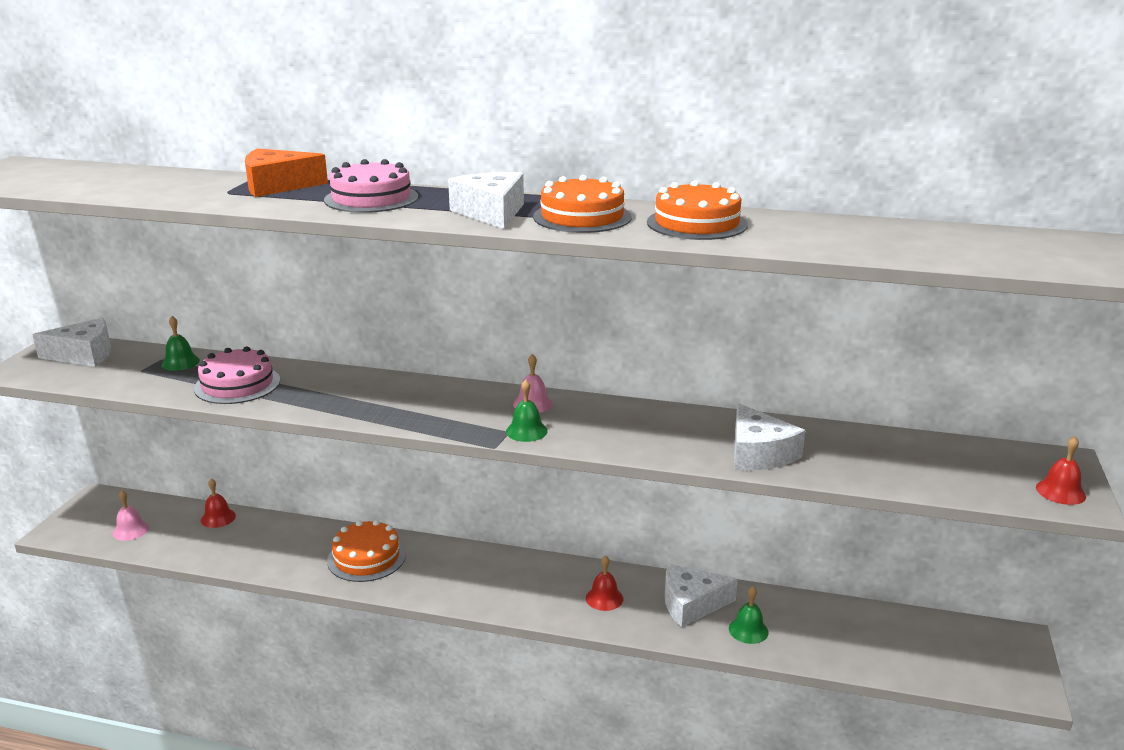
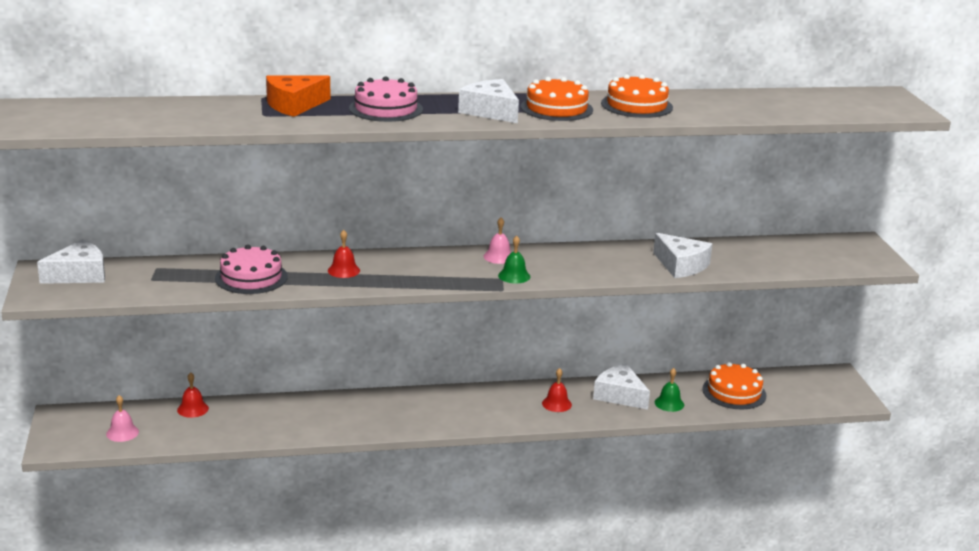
camera: 25 degrees left, 0 degrees up
(180, 362) = (177, 268): green bell -> none
(366, 557) = (351, 413): orange cake -> orange cake (734, 392)
(691, 604) = (619, 395): white cheese -> white cheese turned 75 degrees clockwise
(1060, 492) = (871, 259): red bell -> red bell (343, 270)

